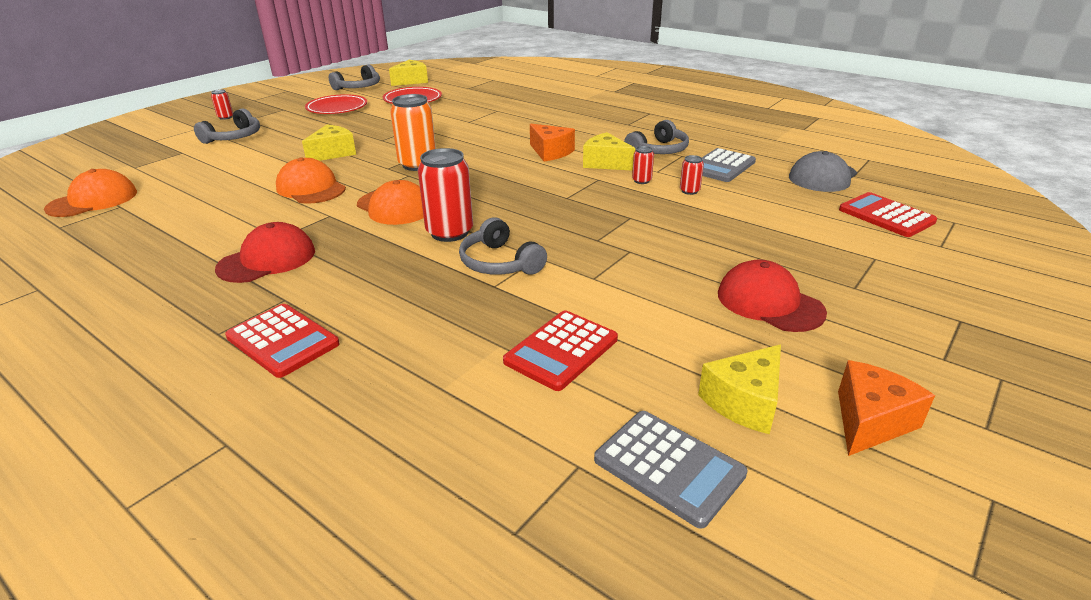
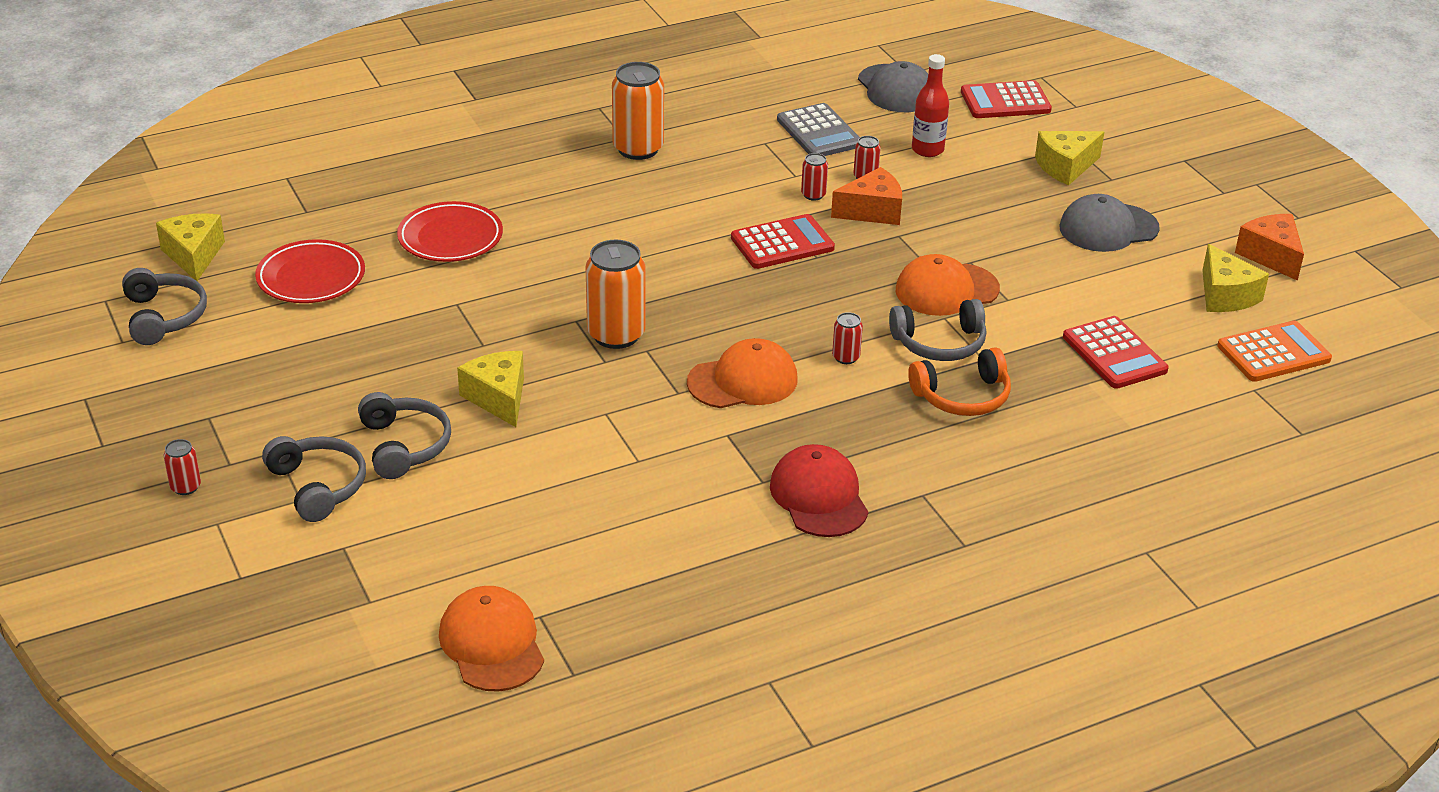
camera: 65 degrees left, 5 degrees up
(282, 341) = (1005, 504): red calculator -> red calculator (782, 243)
(311, 188) = (623, 436): orange cap -> orange cap (946, 290)
(337, 108) = (271, 360): red plate -> red plate (450, 237)
(432, 288) = (963, 396): none -> orange headphones
(449, 232) = (846, 357): red can -> red can, size x0.48
(550, 152) = (669, 224): orange cheese -> orange cheese (872, 211)
(605, 163) = (741, 199): yellow cheese -> yellow cheese (1065, 167)
(621, 129) = (638, 149): none -> orange can
(658, 150) = (735, 151): grey headphones -> grey headphones (404, 445)
(668, 467) = (1273, 353): grey calculator -> orange calculator
(761, 203) = (927, 150): none -> red bottle
(769, 303) = (1108, 228): red cap -> grey cap

